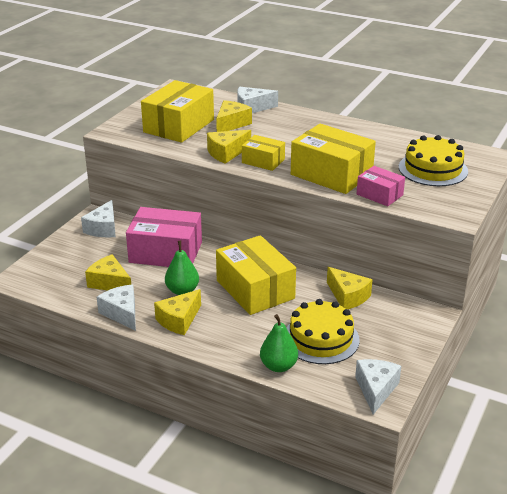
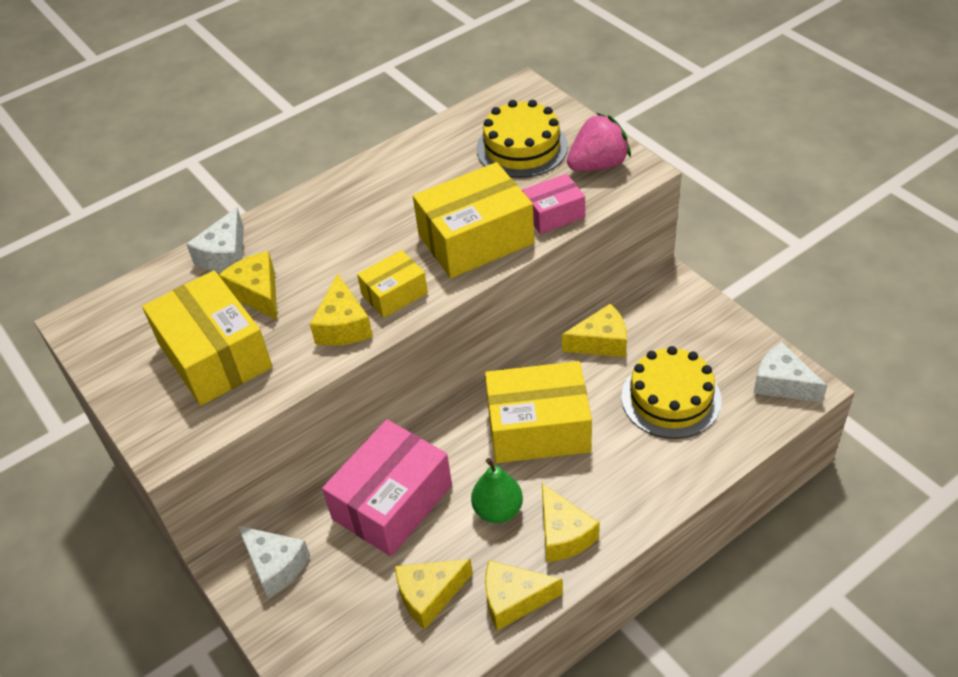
camera: 60 degrees left, 15 degrees up
(122, 313) = (514, 600): white cheese -> yellow cheese
(278, 366) = (705, 458): green pear -> none
(445, 200) = (598, 165): none -> pink strawberry

